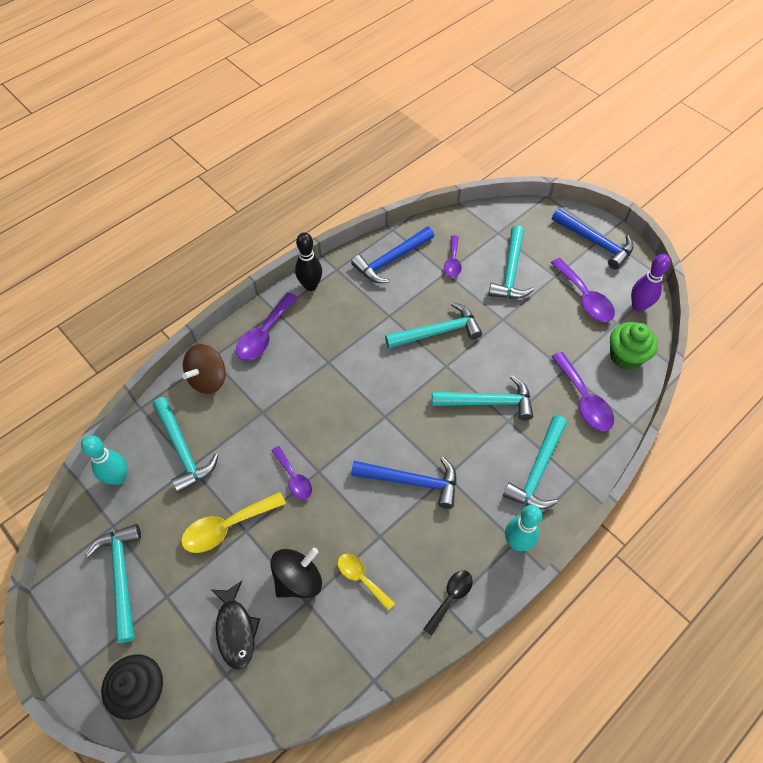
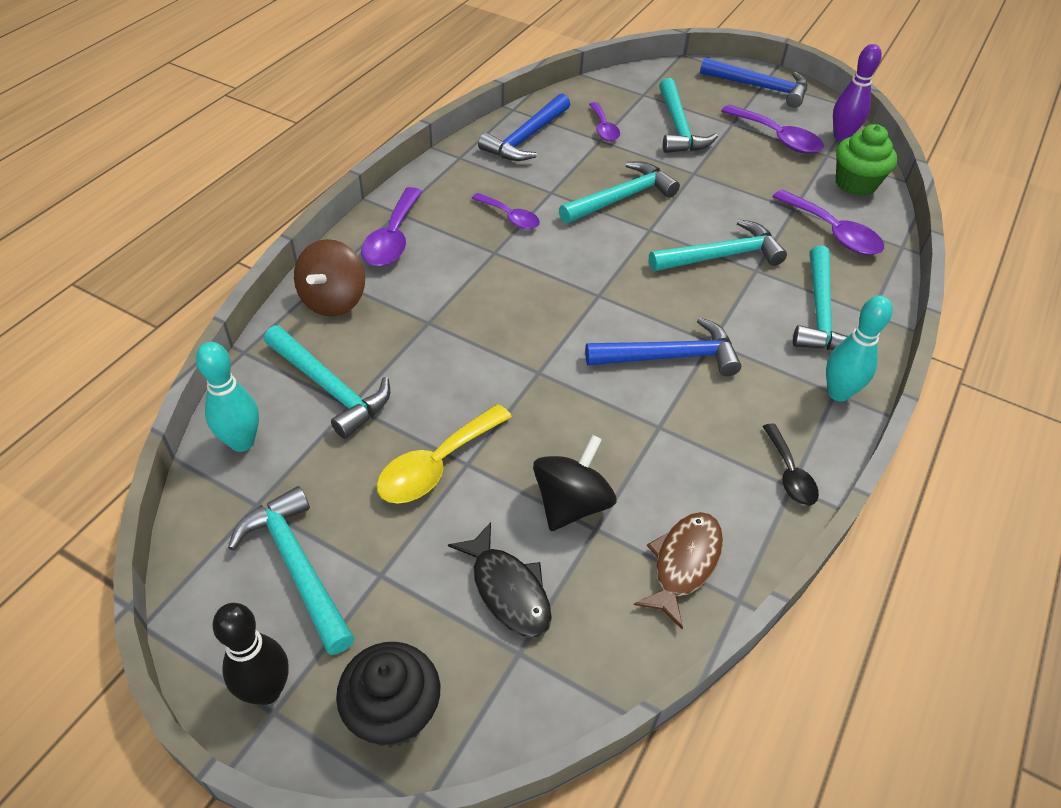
camera: 20 degrees left, 10 degrees down
(294, 478) = (508, 387): purple spoon -> purple spoon (510, 217)
(310, 285) = (433, 178): black bowling pin -> black bowling pin (266, 690)
(350, 644) = (683, 563): none -> brown fish
(361, 578) = (659, 481): yellow spoon -> none
(450, 598) = (789, 474): black spoon -> black spoon turned 150 degrees clockwise

